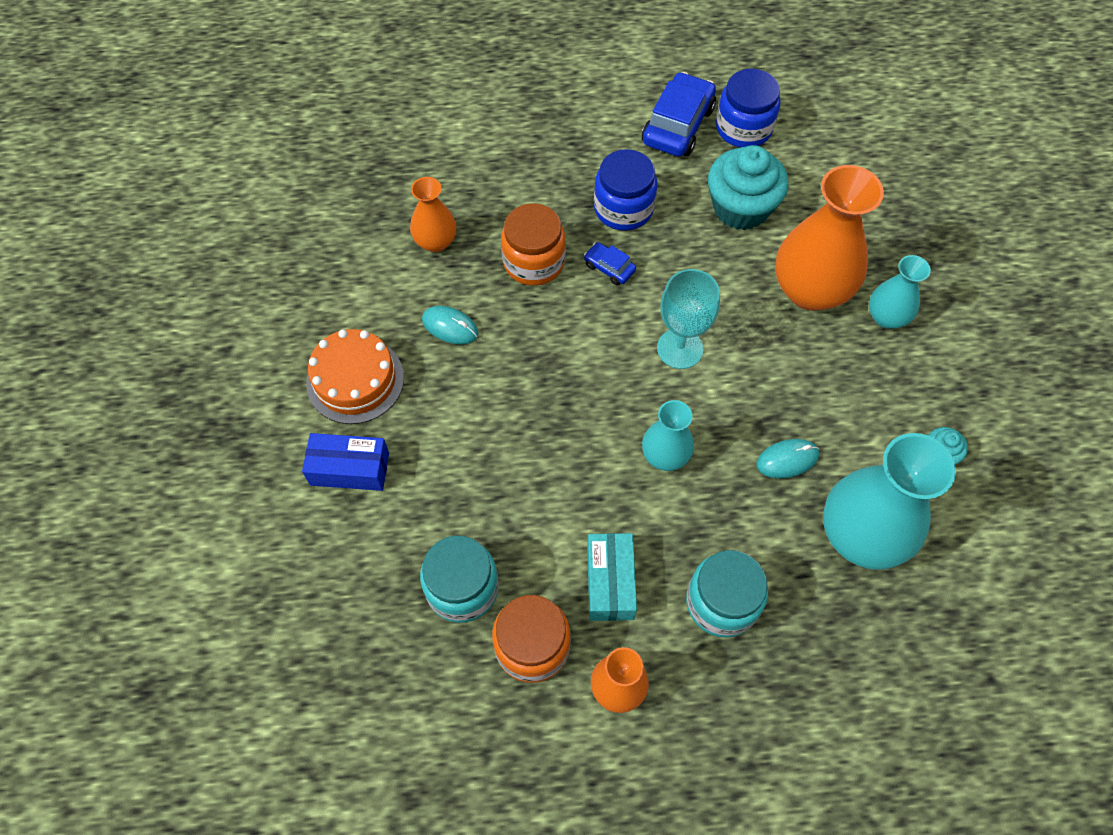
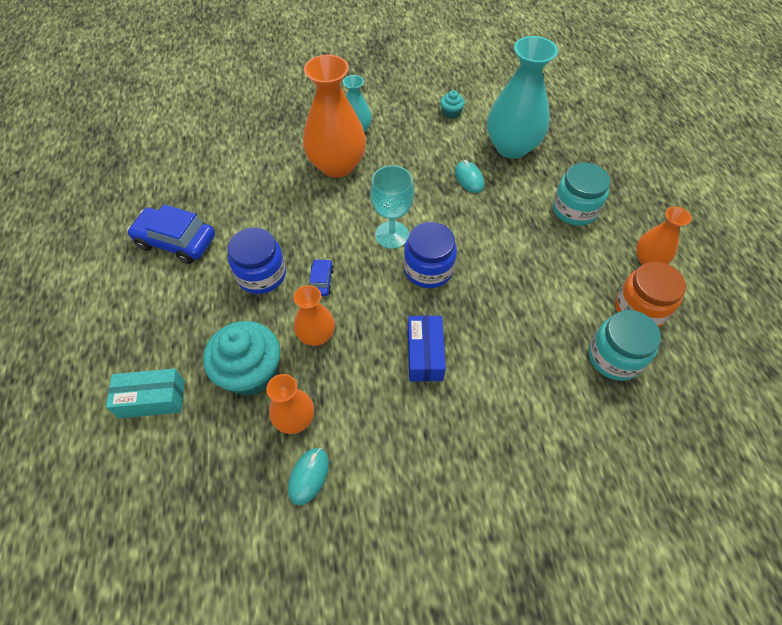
camera: 95 degrees left, 5 degrees down
(350, 469) = (540, 458): blue box -> blue box (424, 354)
(355, 380) = (452, 469): orange cake -> none
(450, 327) = (387, 394): turquoise mouse -> turquoise mouse (308, 476)
(534, 262) = (316, 335): orange jar -> orange vase
(609, 268) = (321, 281): blue car -> blue car turned 150 degrees clockwise
(610, 582) = (580, 267): turquoise box -> turquoise box (152, 399)
(665, 456) = (479, 241): turquoise vase -> none
(740, 208) = (264, 202): turquoise cupcake -> turquoise cupcake (250, 372)
(743, 128) = (185, 200): blue jar -> blue jar (428, 269)

